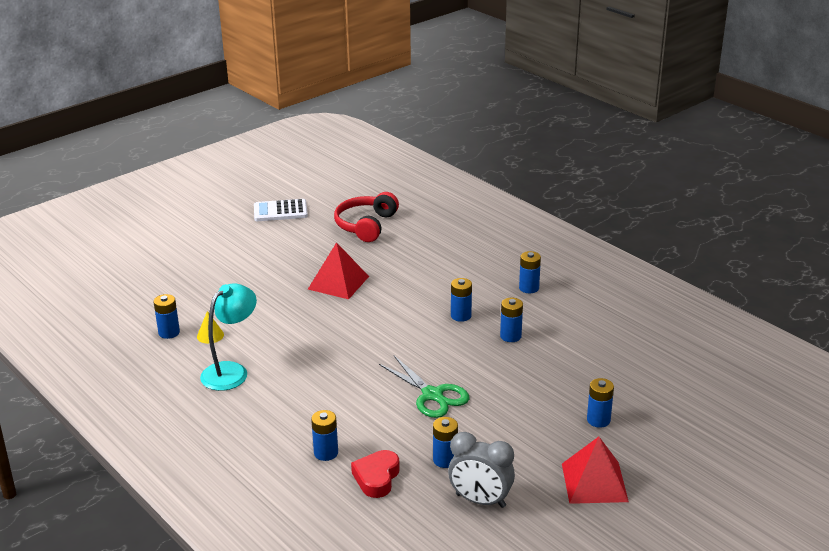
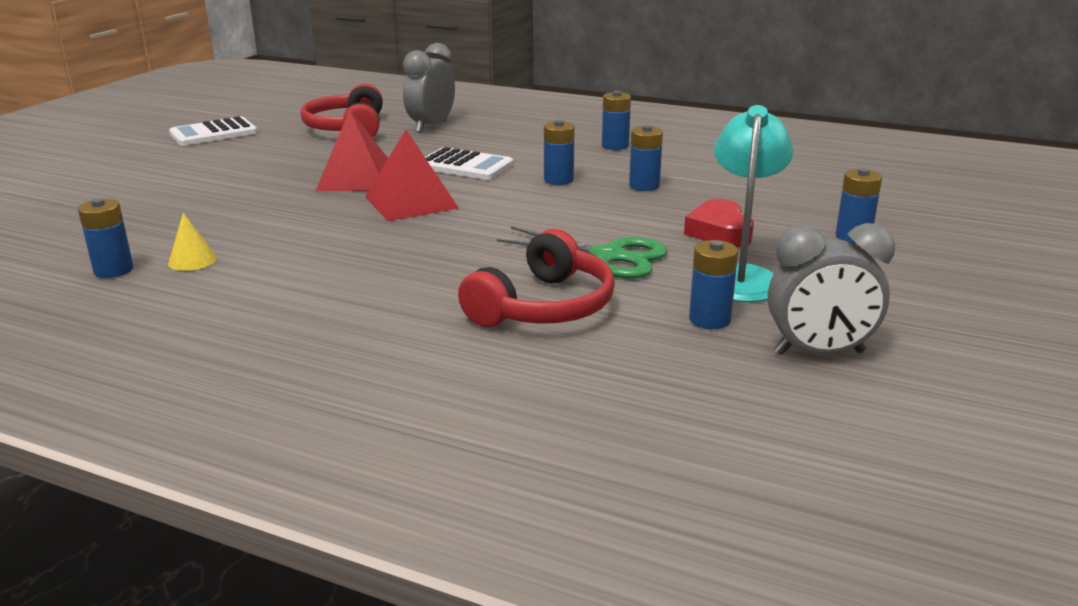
camera: 25 degrees left, 5 degrees down
(231, 371) = (262, 292): turquoise lamp -> turquoise lamp (740, 276)
(326, 453) = (515, 354): blue battery -> none
(365, 424) = (543, 306): none -> red headphones
(376, 478) = (631, 365): red heart -> red heart (719, 232)
(413, 286) = (465, 166): none -> white calculator
(422, 235) = (431, 126): none -> grey clock
(594, 482) = (937, 295): red pyramid -> red pyramid (411, 202)

